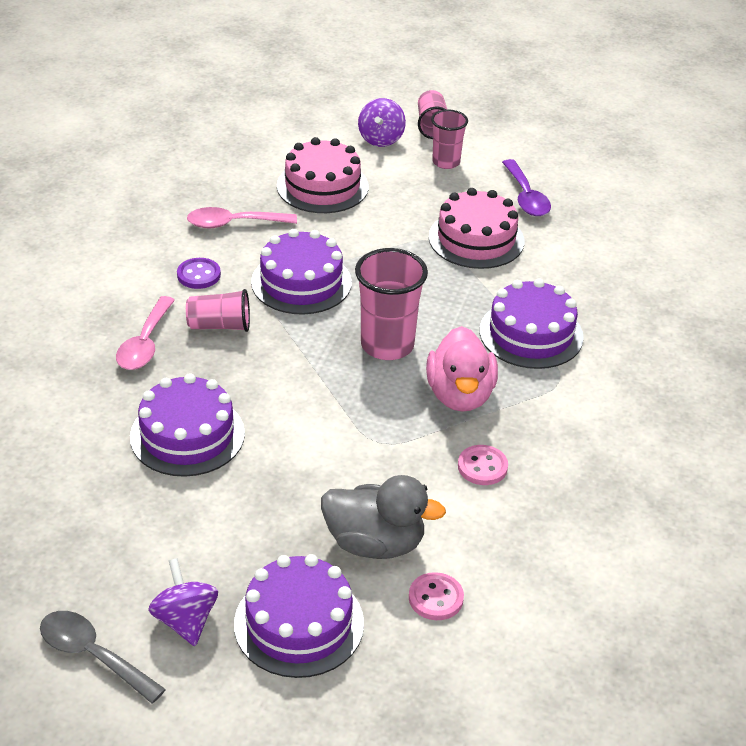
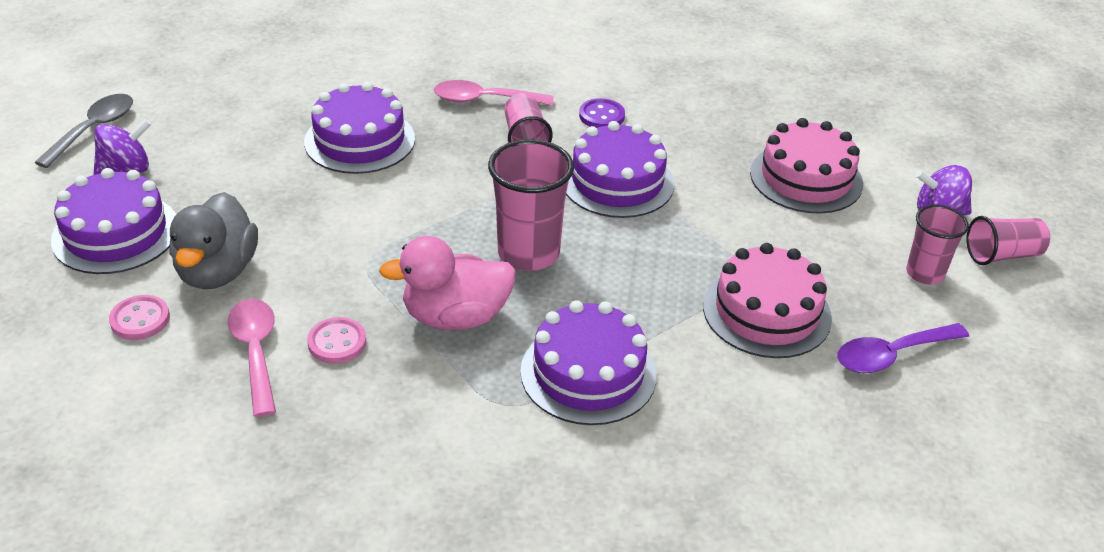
camera: 80 degrees right, 0 degrees up
(233, 223) = (700, 126): pink spoon -> pink spoon (255, 352)

